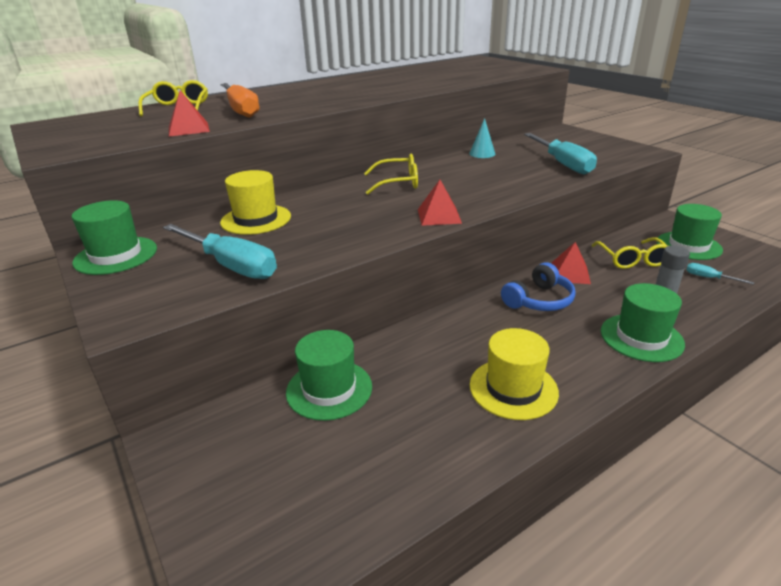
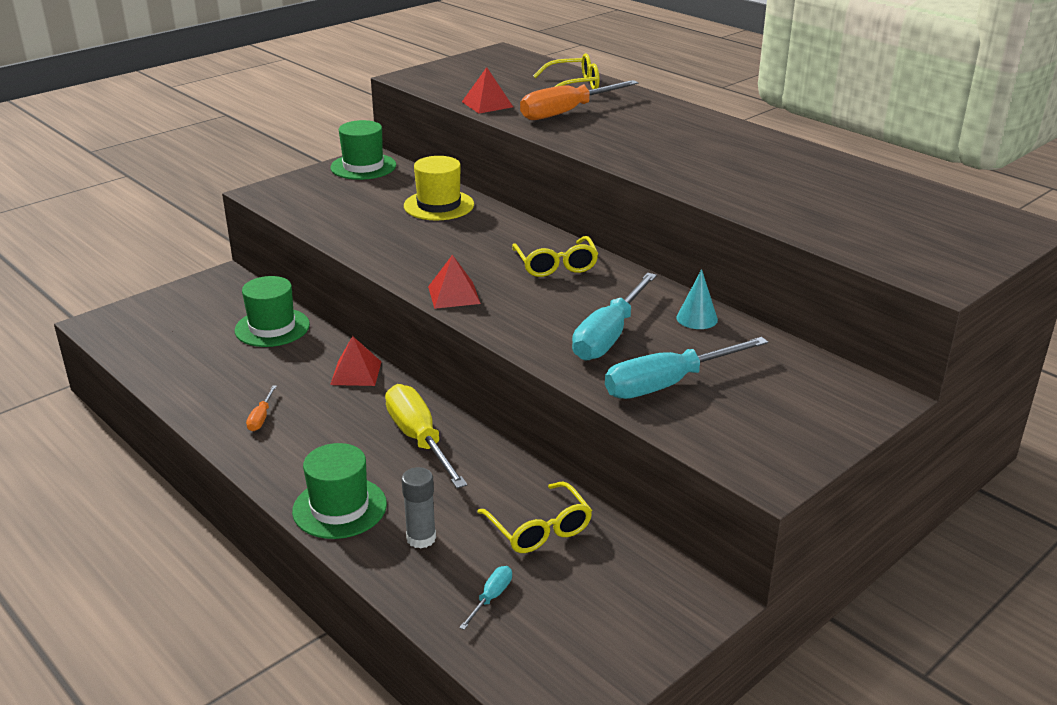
camera: 80 degrees right, 0 degrees up
(231, 265) = (342, 211): turquoise screwdriver -> turquoise screwdriver (609, 336)
(513, 388) = (261, 418): yellow hat -> orange screwdriver
(539, 300) = (419, 439): blue headphones -> yellow screwdriver
(569, 273) = (489, 467): red pyramid -> red pyramid (356, 373)
(632, 260) = (539, 529): yellow glasses -> yellow glasses turned 105 degrees counterclockwise
(688, 246) = (602, 599): green hat -> none

